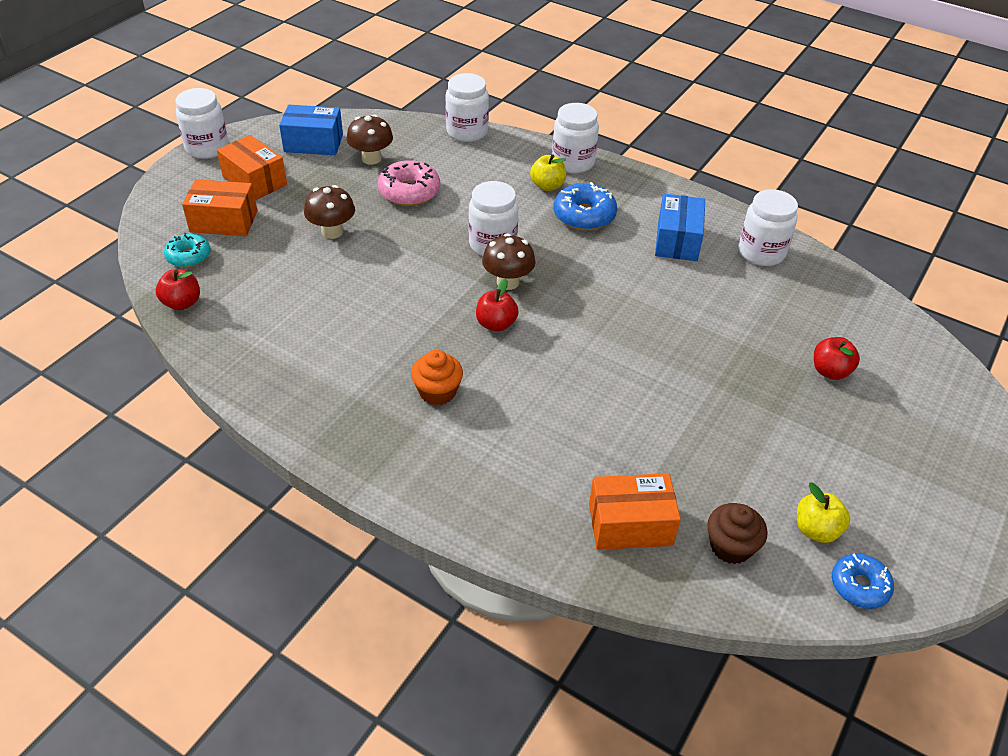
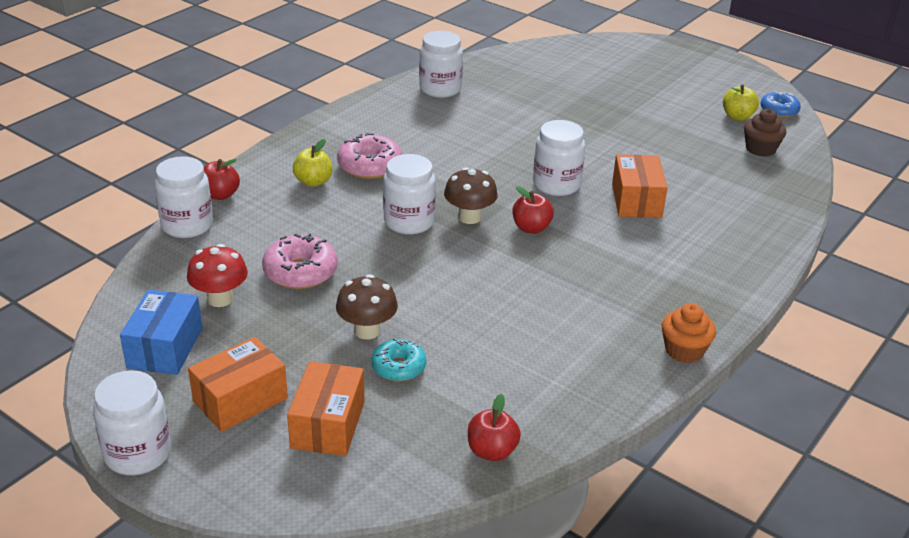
camera: 85 degrees left, 10 degrees down
(189, 256) = (399, 453): turquoise donut -> turquoise donut (398, 367)
(371, 158) = (220, 299): brown mushroom -> red mushroom
(437, 392) = (624, 266): orange cupcake -> orange cupcake (684, 350)
(573, 162) = (275, 163): white jar -> white jar (556, 185)
(584, 215) = (370, 166): blue donut -> pink donut
(630, 524) = (752, 185): orange box -> orange box (636, 200)
(677, 240) = (417, 124): blue box -> none
(830, 371) = (584, 86): red apple -> red apple (220, 195)

